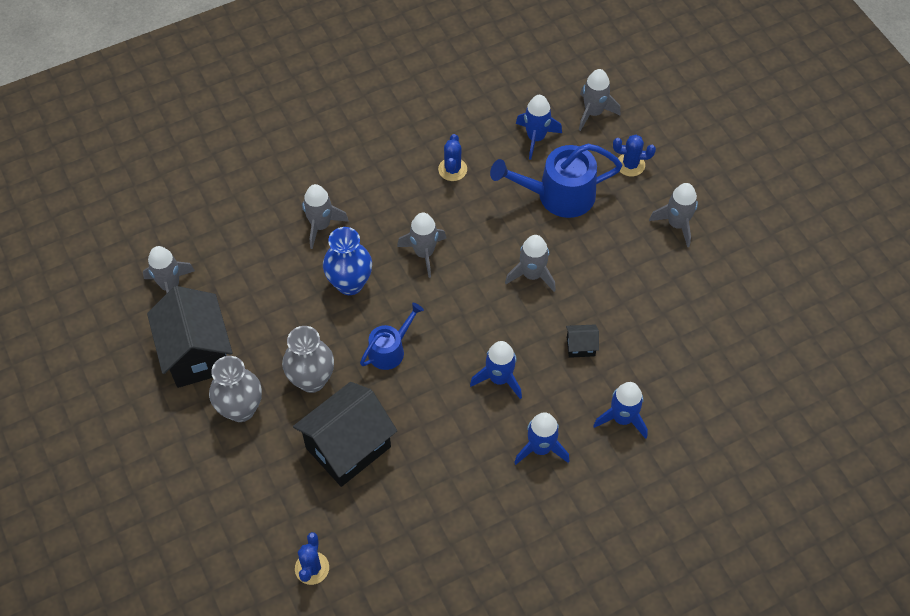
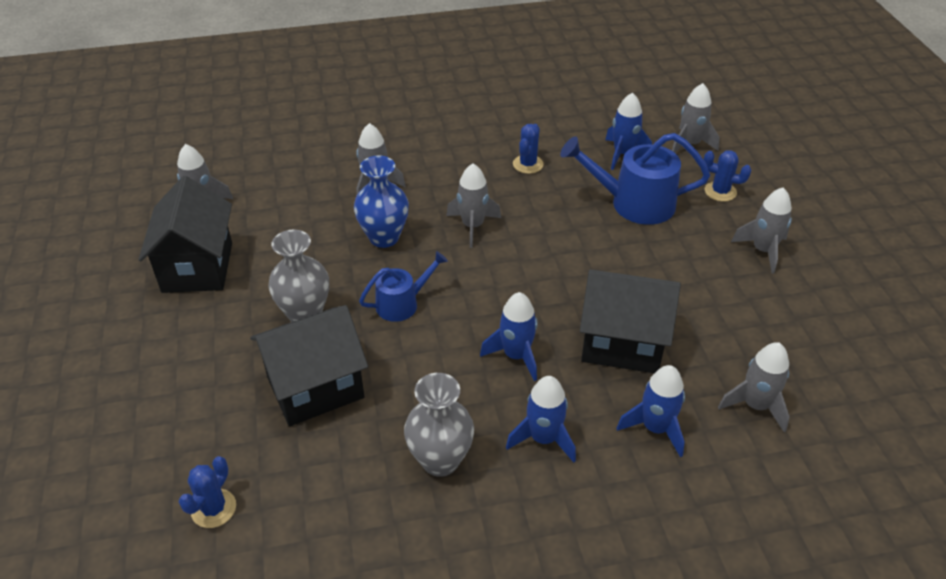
camera: 15 degrees right, 15 degrees down
(241, 409) = (216, 326): grey vase -> grey vase (440, 460)
(532, 275) = (584, 266): grey rocket -> grey rocket (755, 405)
(580, 346) = (622, 343): black house -> black house, size x2.35

